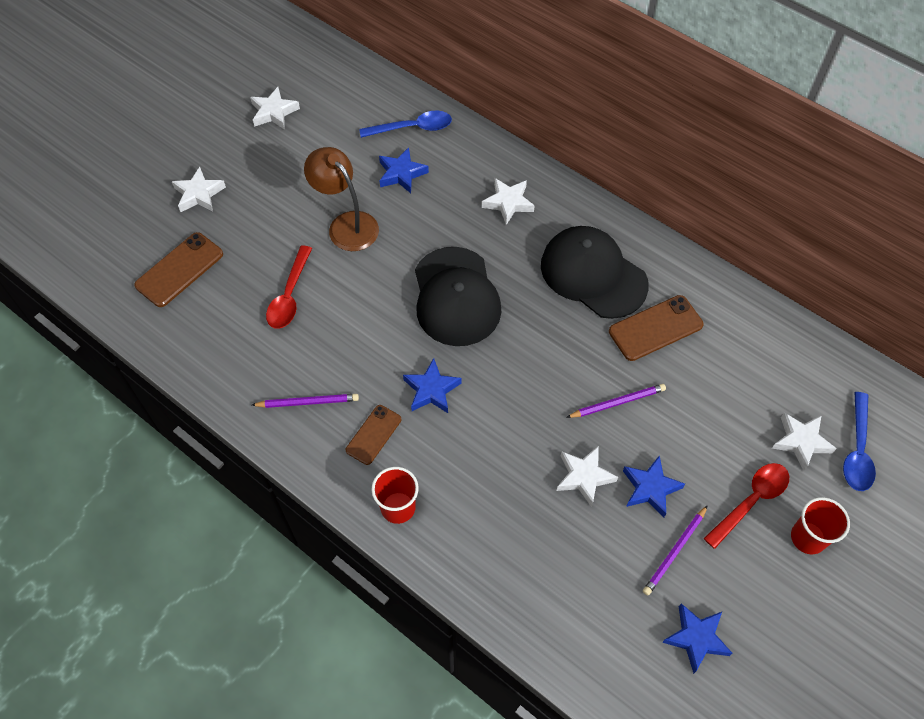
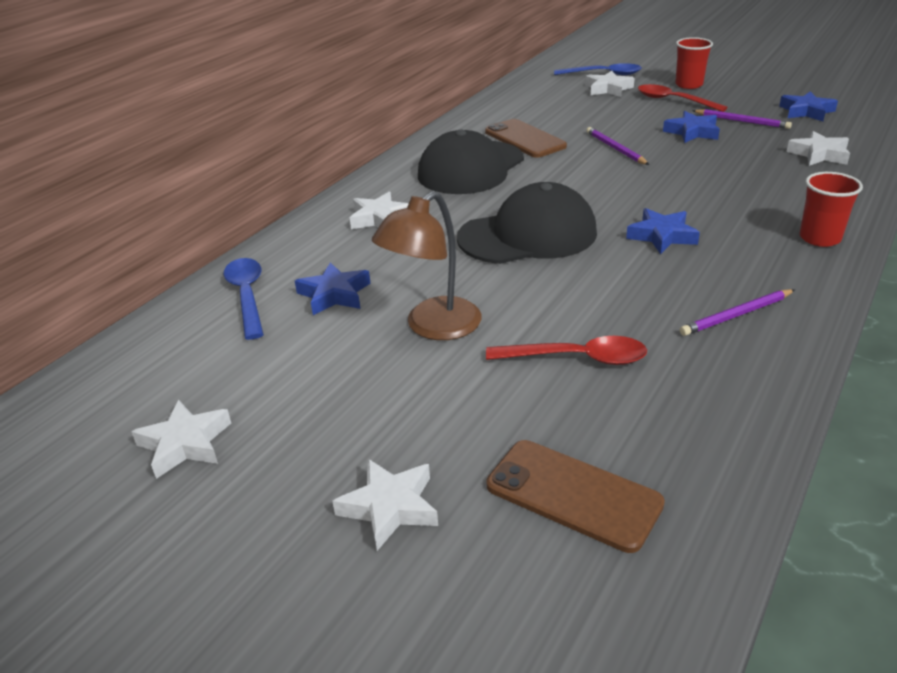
camera: 95 degrees left, 25 degrees down
(308, 402) = (736, 315): purple pencil -> purple pencil turned 105 degrees counterclockwise
(373, 434) = (745, 263): brown phone -> none
(584, 477) = (703, 156): white star -> white star (819, 154)

